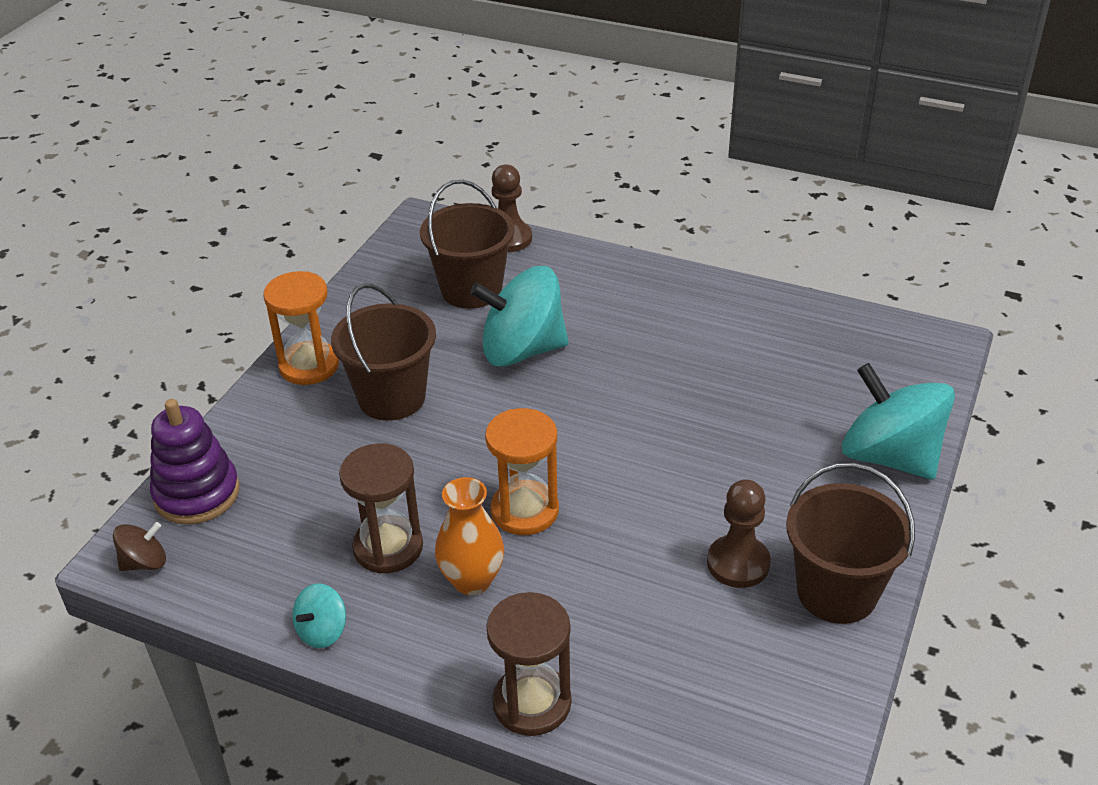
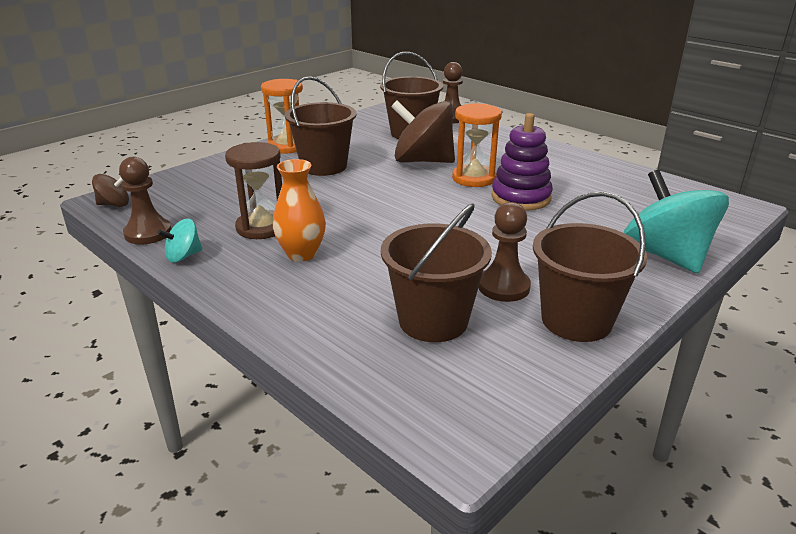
camera: 20 degrees right, 10 degrees down
(197, 494) = (173, 183): purple stacking toy -> purple stacking toy (521, 198)
(240, 604) = (148, 233): none -> brown pawn
(522, 350) = (422, 161): turquoise spinning top -> brown spinning top
(524, 510) = (366, 229): orange hourglass -> orange hourglass (474, 178)
(532, 703) = (288, 325): brown hourglass -> none
(688, 642) = (433, 321): none -> brown bucket

